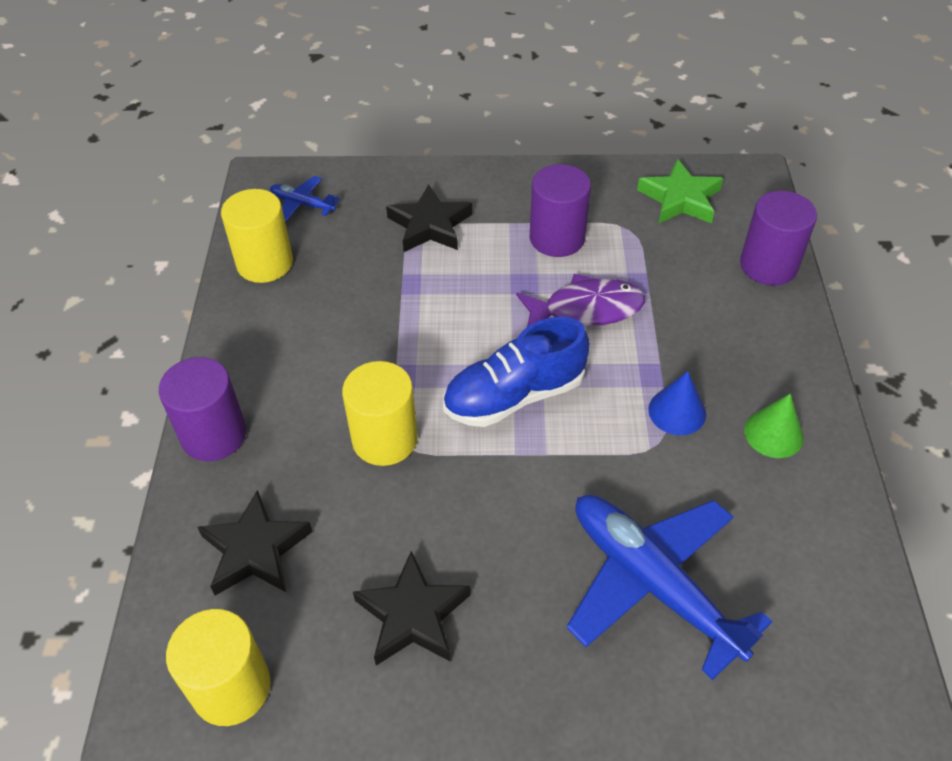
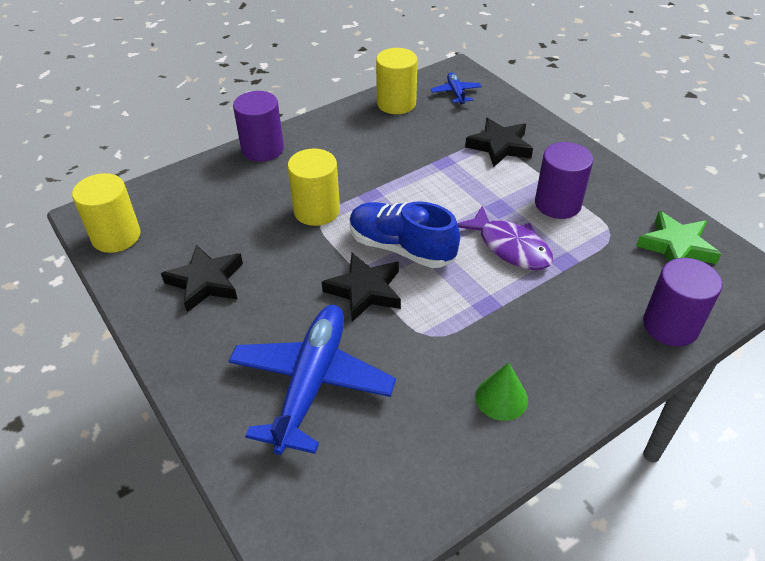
camera: 55 degrees right, 5 degrees down
(255, 550) = (203, 201): black star -> black star (365, 290)
(677, 411) = (467, 333): blue cone -> none

